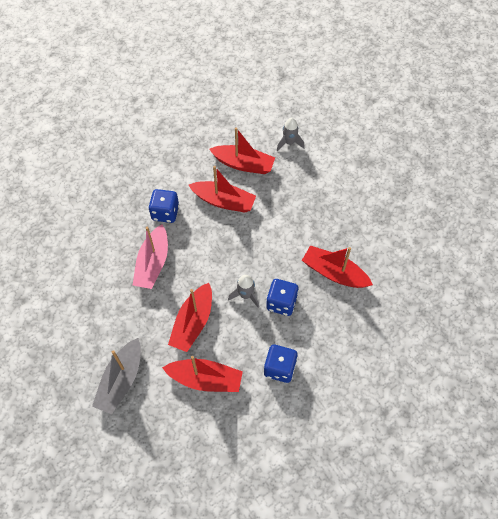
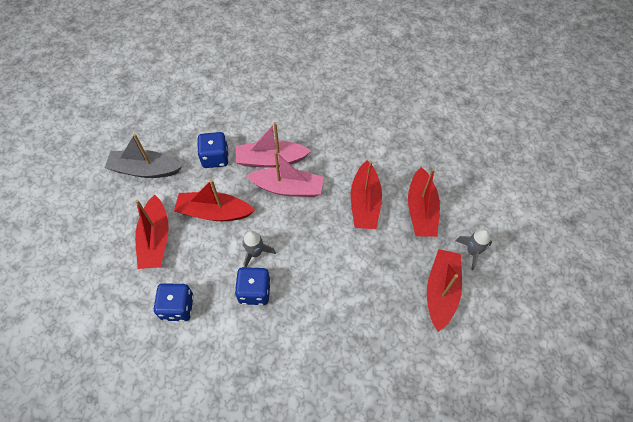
camera: 75 degrees right, 0 degrees up
(165, 213) = (332, 154): blue dice -> blue dice (215, 158)
(188, 256) = (288, 188): none -> pink boat
(334, 273) = (307, 342): red boat -> red boat (441, 291)

